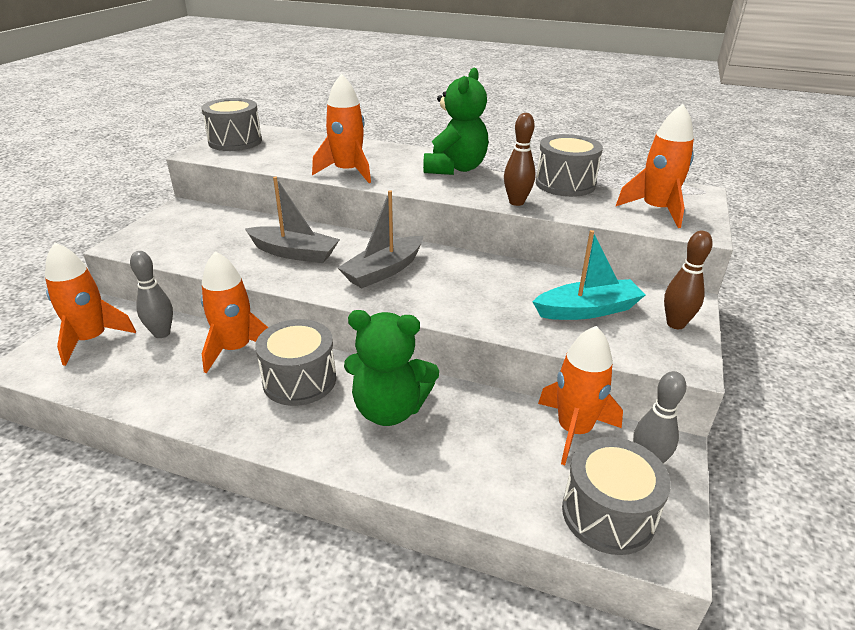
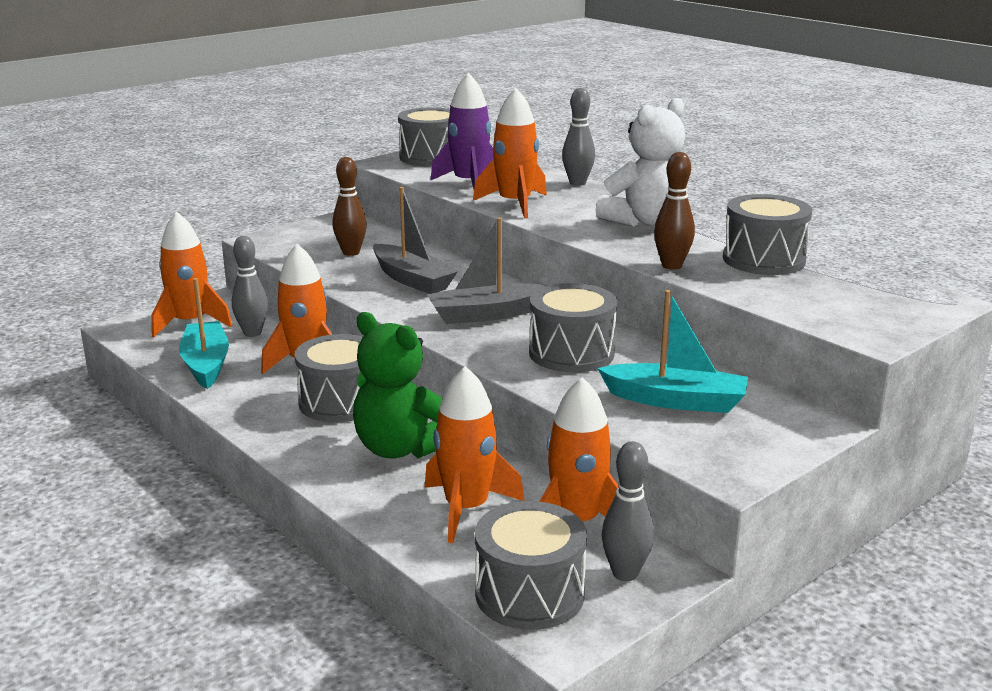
camera: 30 degrees right, 10 degrees down
(143, 379) = (206, 364): none -> turquoise boat
(292, 160) = (469, 184): none -> purple rocket
(372, 145) = (577, 183): none -> grey bowling pin
(455, 168) = (645, 221): green teddy bear -> white teddy bear
(478, 289) = (571, 353): none -> grey drum
(656, 210) = (846, 307): orange rocket -> orange rocket (466, 509)
(675, 324) = (770, 439): brown bowling pin -> brown bowling pin (351, 252)

